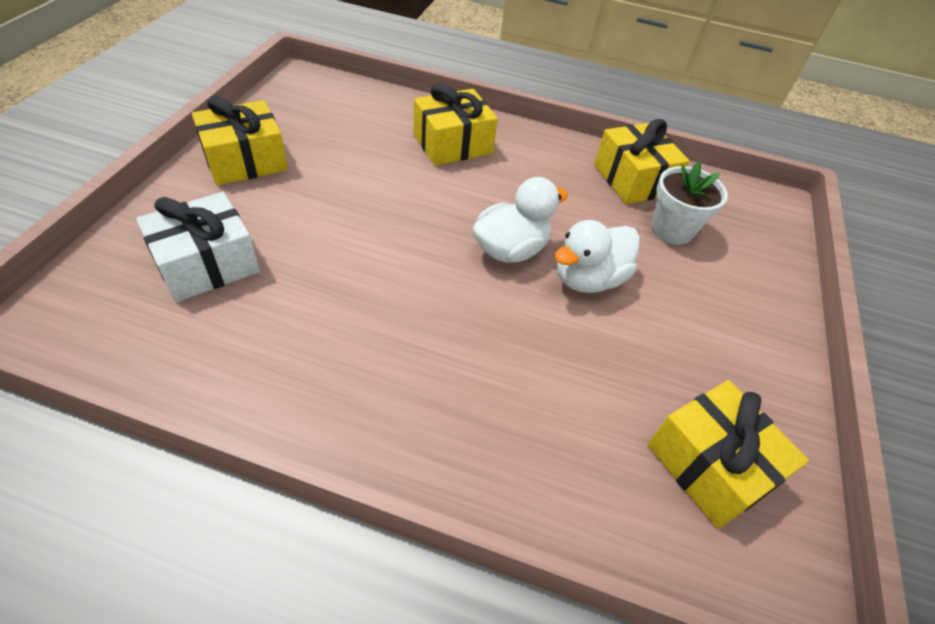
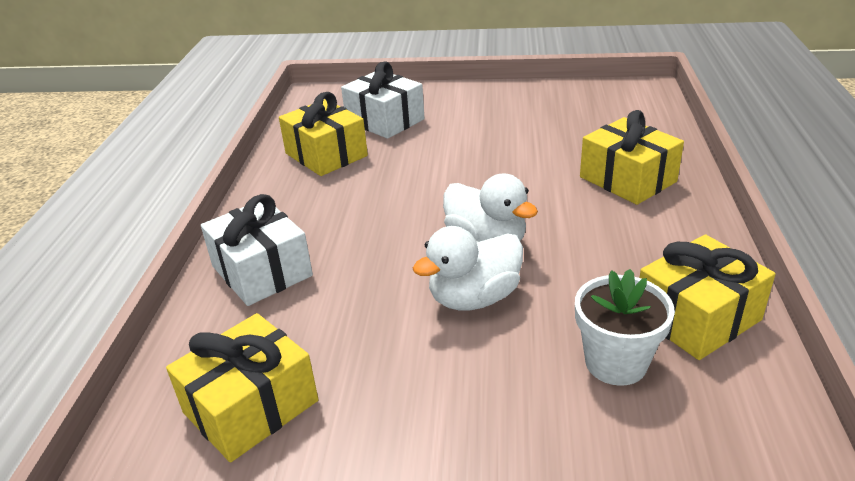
camera: 85 degrees right, 15 degrees down
(245, 160) = (504, 101): yellow gift -> yellow gift (326, 155)
(500, 439) = (262, 271): none -> white gift
(588, 279) = (474, 298): white duck -> white duck turned 75 degrees counterclockwise

